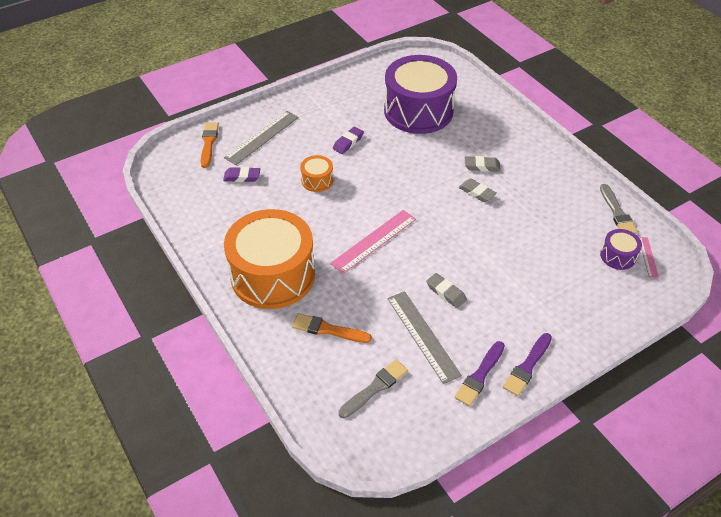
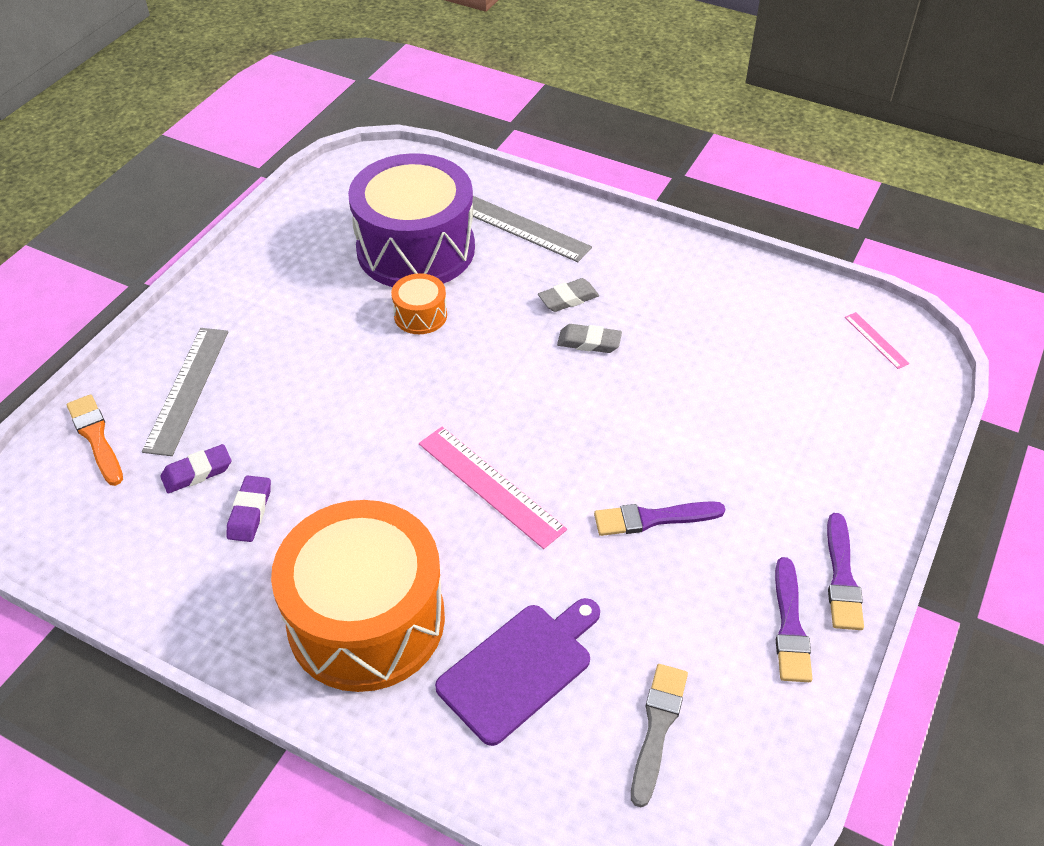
camera: 30 degrees left, 0 degrees up
(317, 180) = (331, 425): orange drum -> orange drum (420, 315)
(328, 329) = (519, 668): orange brush -> purple cutting board
(348, 142) = (339, 341): purple eraser -> purple eraser (250, 512)
(374, 241) = (490, 486): pink ruler -> pink ruler turned 60 degrees counterclockwise
(423, 336) = (668, 604): grey ruler -> grey ruler (522, 228)
(446, 292) = (653, 518): grey eraser -> purple brush
(617, 212) = (794, 293): grey brush -> none
(618, 256) = (839, 355): purple drum -> none

